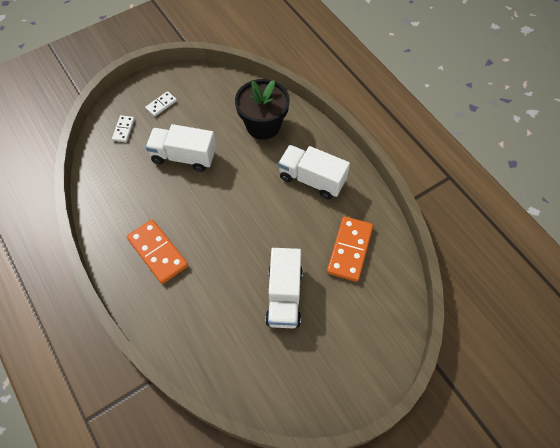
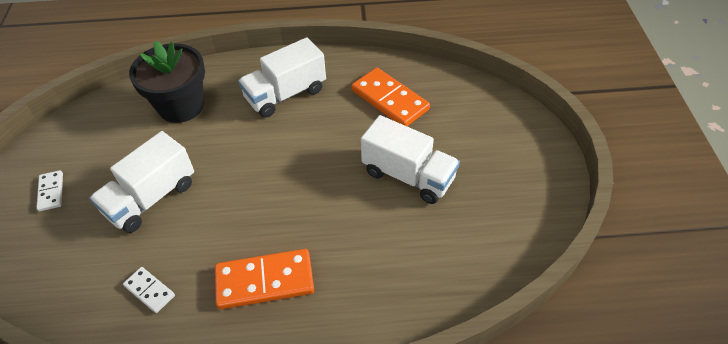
camera: 60 degrees left, 10 degrees down
(123, 129) = (45, 250): white domino -> white domino (149, 291)

